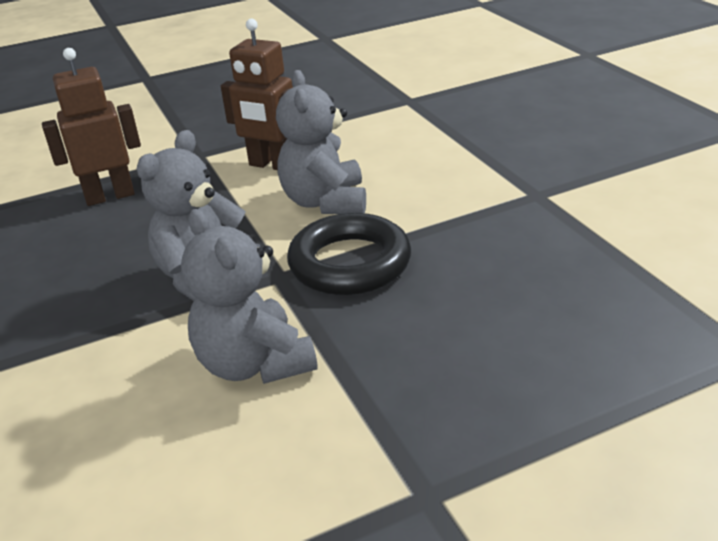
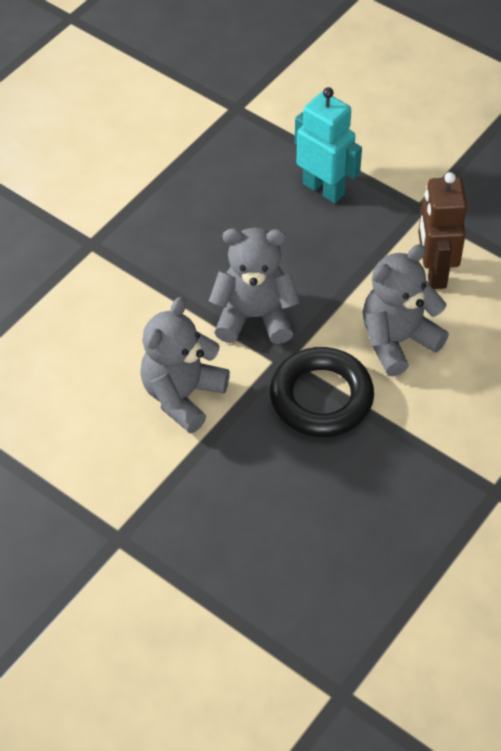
camera: 60 degrees right, 20 degrees up
(110, 196) = (324, 189): brown robot -> turquoise robot

